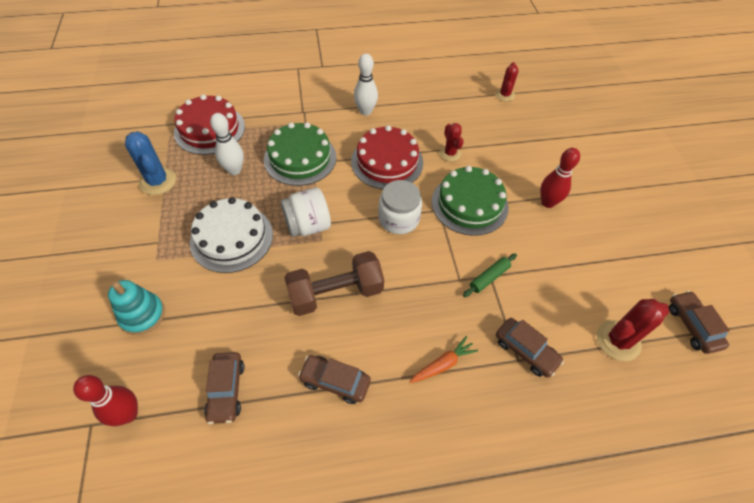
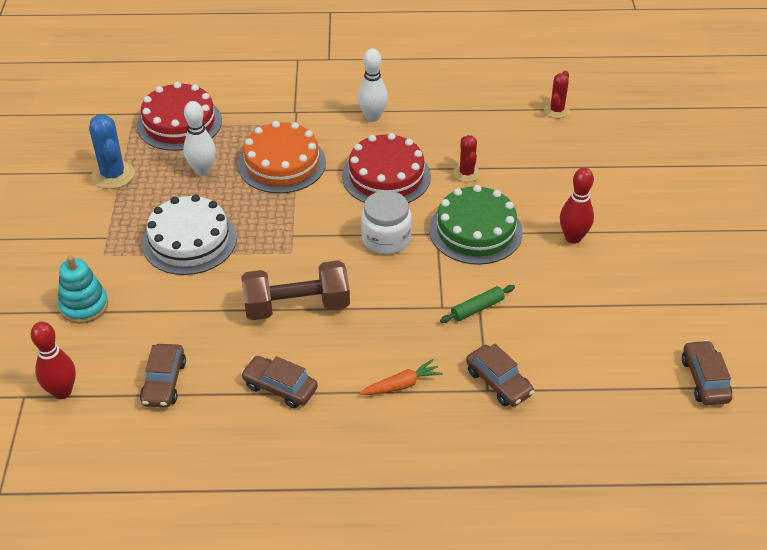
camera: 10 degrees right, 10 degrees down
(300, 158) = (282, 163): green cake -> orange cake
(308, 225) = (278, 236): white jar -> none
(618, 340) = (610, 384): red cactus -> none

